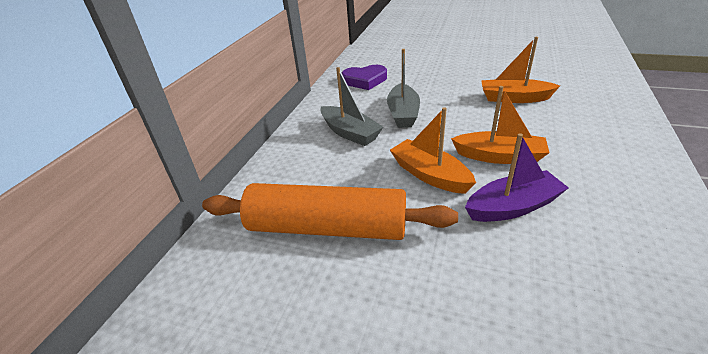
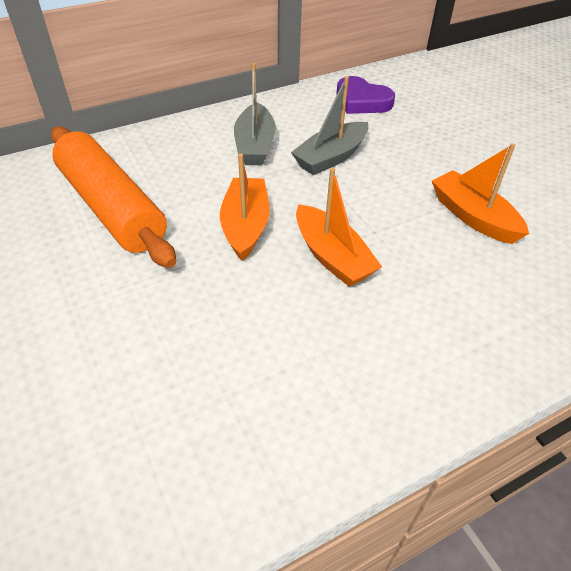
camera: 40 degrees right, 10 degrees up
(513, 207) = (255, 301): purple boat -> none

